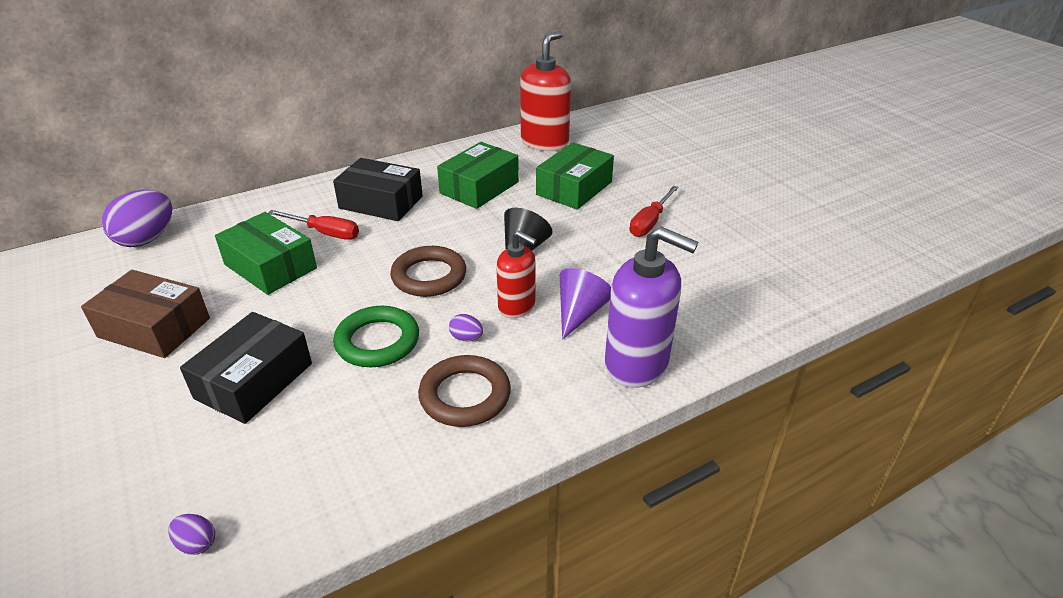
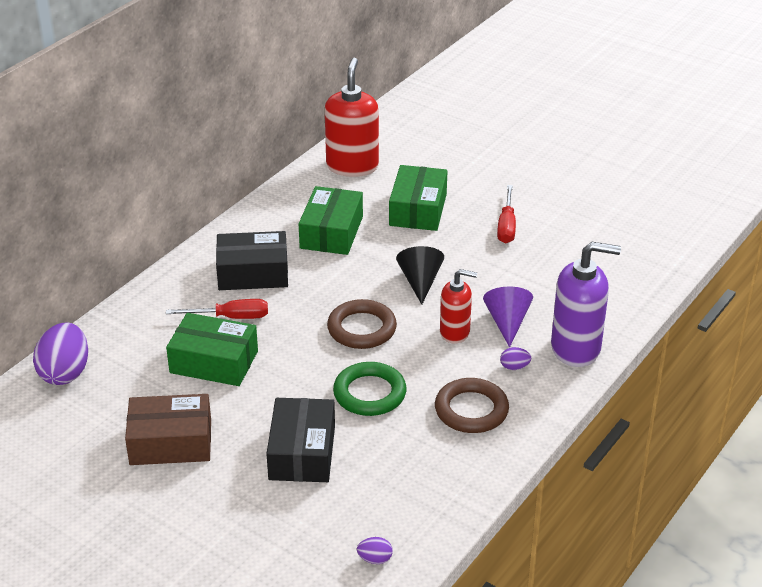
camera: 25 degrees left, 0 degrees up
(466, 338) = (436, 369): purple egg -> purple egg (514, 367)

